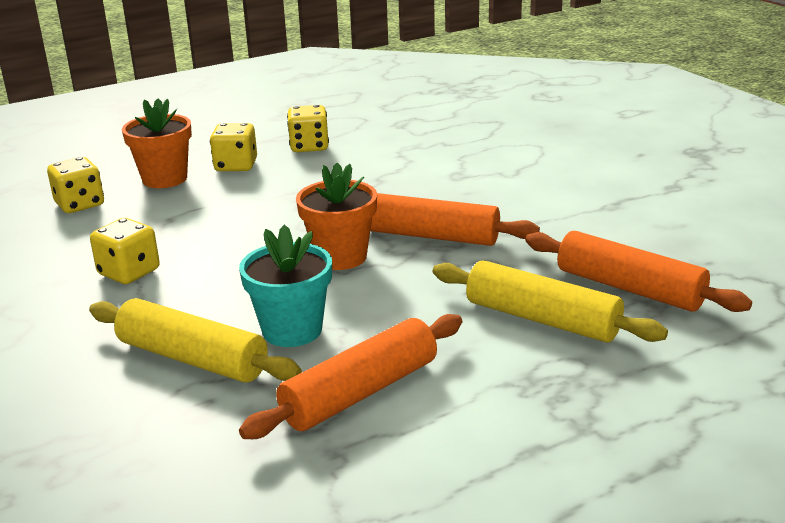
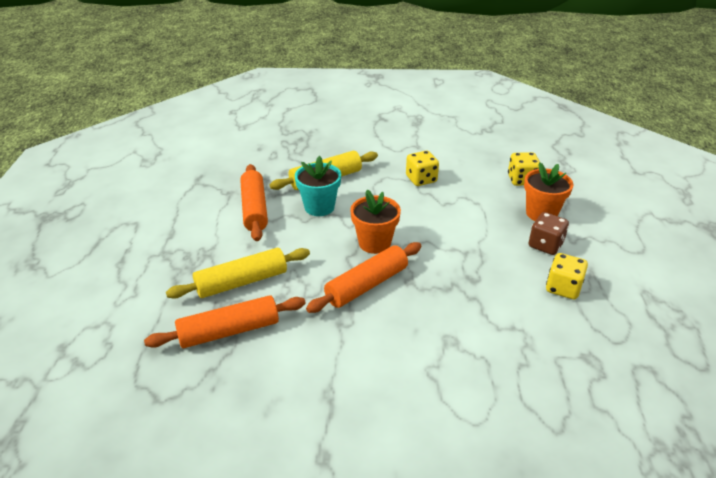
camera: 120 degrees right, 10 degrees up
(236, 166) = (545, 245): yellow dice -> brown dice

